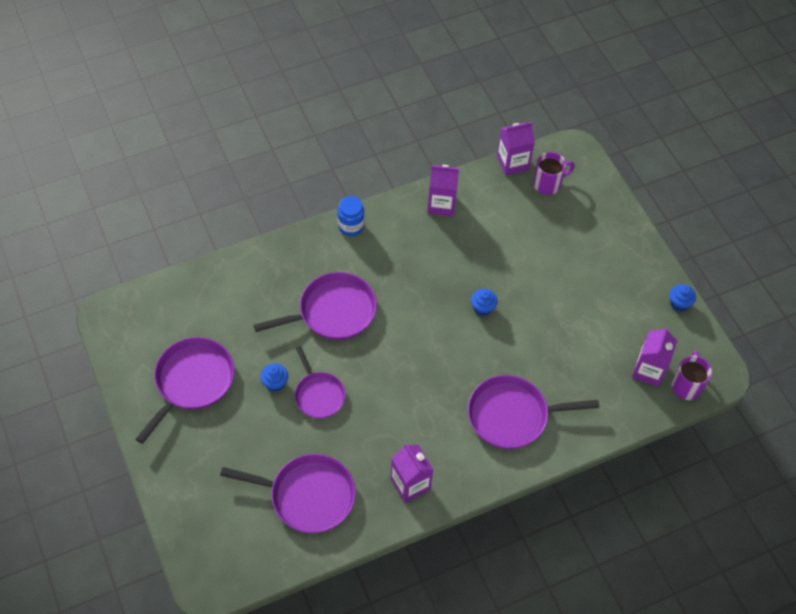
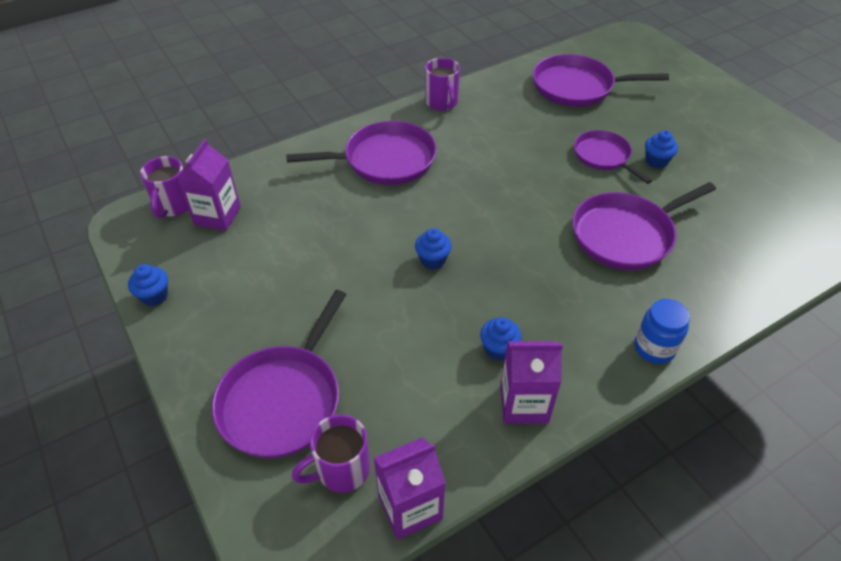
camera: 175 degrees right, 10 degrees down
(192, 381) = (746, 154): purple pan -> purple pan (283, 400)
(410, 484) = (482, 102): purple carton -> none
(449, 238) = (498, 349): none -> blue cupcake
(451, 488) = (442, 103): none -> purple mug

